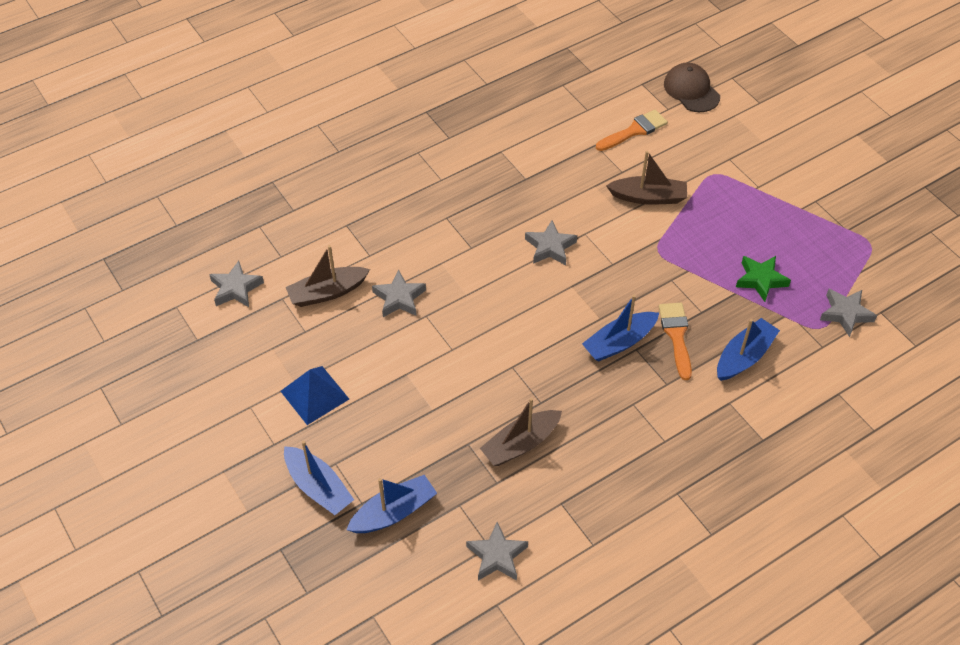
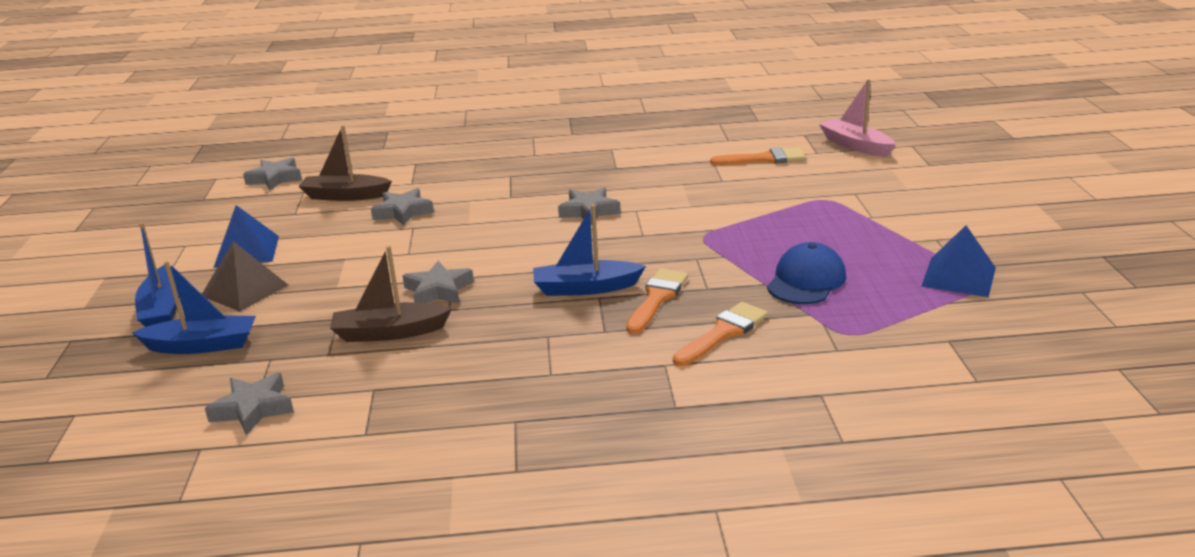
camera: 30 degrees right, 25 degrees down
(362, 441) = (244, 290): none -> brown pyramid
(648, 197) = (732, 200): brown boat -> none
(691, 90) = (855, 146): brown cap -> pink boat
(744, 356) = (723, 333): blue boat -> orange brush
(760, 280) = (806, 281): green star -> blue cap
(845, 314) = (895, 330): grey star -> grey star (438, 290)
(852, 241) = (958, 277): none -> blue pyramid

